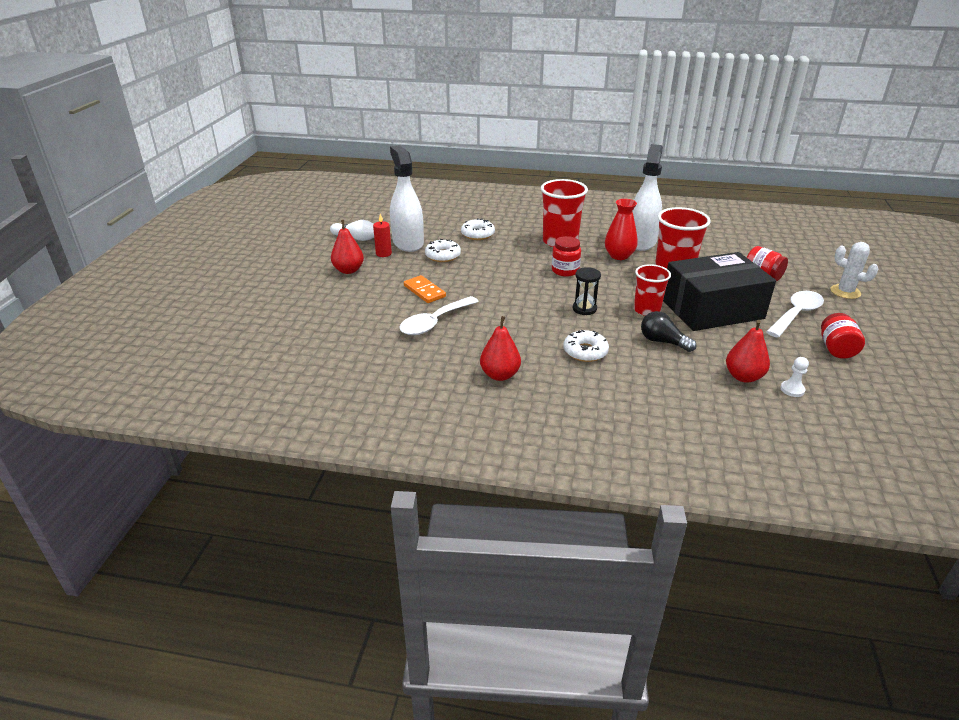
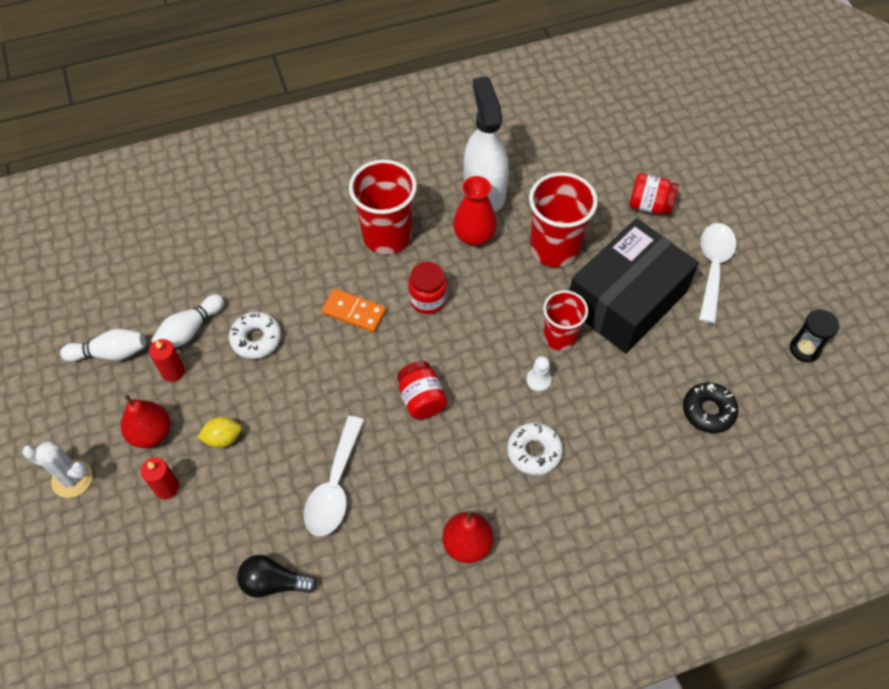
camera: 30 degrees left, 25 degrees up
(336, 291) = (166, 487): none -> red candle
(386, 284) = (223, 438): none -> yellow lemon
(408, 243) = (189, 330): white spray bottle -> white bowling pin
(424, 291) = (282, 429): orange domino -> orange domino (354, 312)
(477, 234) = (272, 267): white donut -> none
(584, 309) = (491, 369): black hourglass -> black hourglass (805, 349)
(663, 342) = (604, 390): black light bulb -> black light bulb (274, 582)
(743, 377) = (708, 411): red pear -> black donut
(792, 389) = (760, 408): white pawn -> white pawn (538, 380)
(836, 349) = (774, 314): red jar -> red jar (422, 399)
(845, 292) = (743, 198): white cactus -> white cactus (72, 479)

